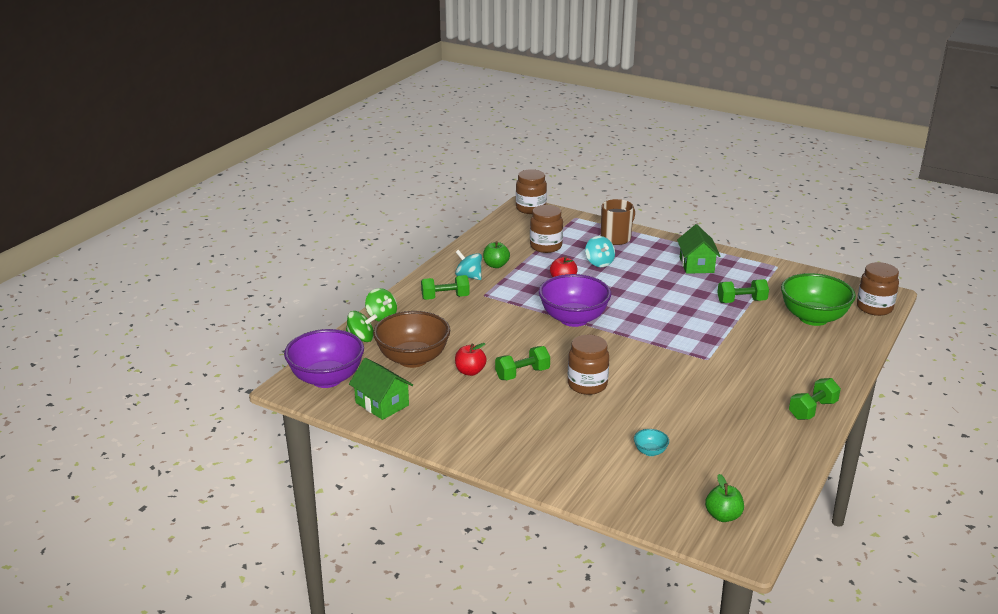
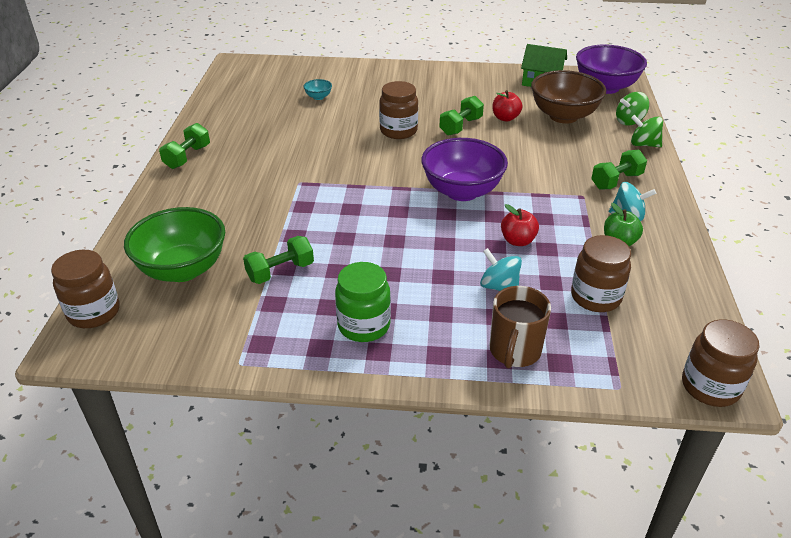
camera: 155 degrees right, 10 degrees up
(696, 265) = (364, 325): green house -> green jar
(723, 516) = (252, 74): green apple -> none

